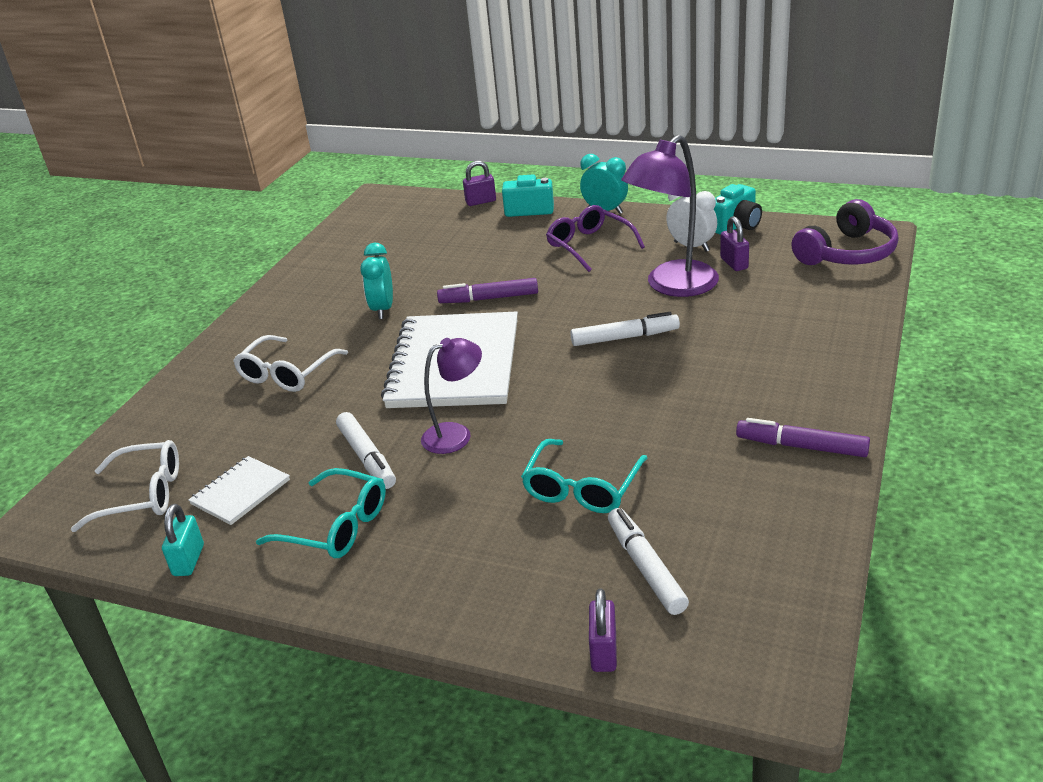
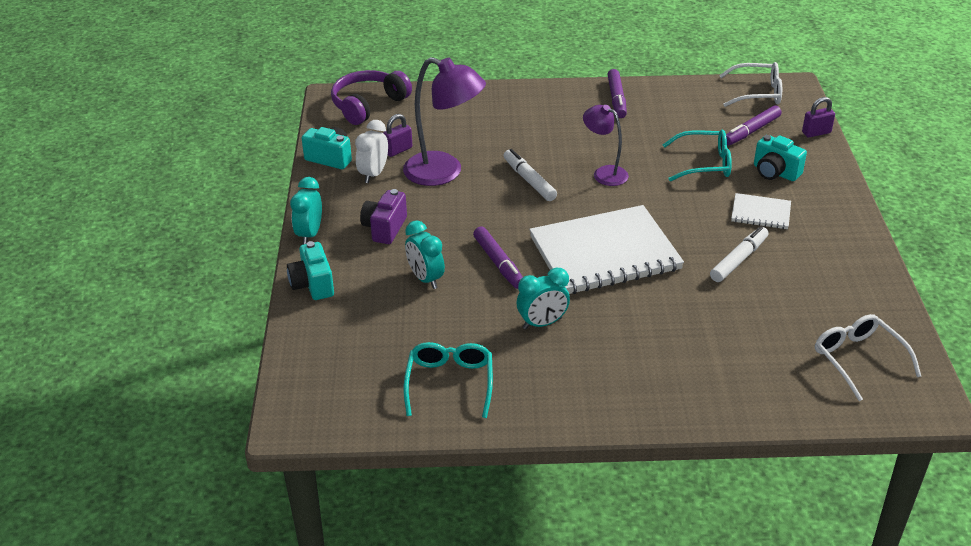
camera: 115 degrees left, 5 degrees up
(189, 560) = (890, 303): turquoise padlock -> none
(240, 492) = (816, 308): white notebook -> white notebook (760, 213)
(287, 373) = (669, 346): white glasses -> white glasses (757, 93)
(336, 526) = (810, 249): turquoise glasses -> turquoise glasses (449, 383)
(456, 434) = (688, 227): purple lamp -> purple lamp (604, 173)
(481, 201) = (297, 326): purple padlock -> none
(496, 259) = (425, 279): none -> turquoise clock
(520, 555) = (775, 172): none -> turquoise camera
(589, 246) = (384, 228): purple glasses -> purple camera
(646, 567) = (751, 131): white marker -> purple marker
(847, 253) = (368, 105): purple headphones -> purple headphones turned 75 degrees counterclockwise

